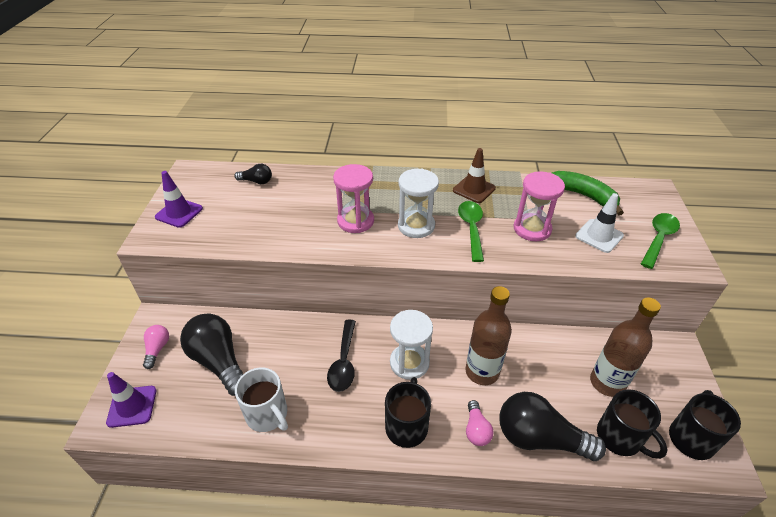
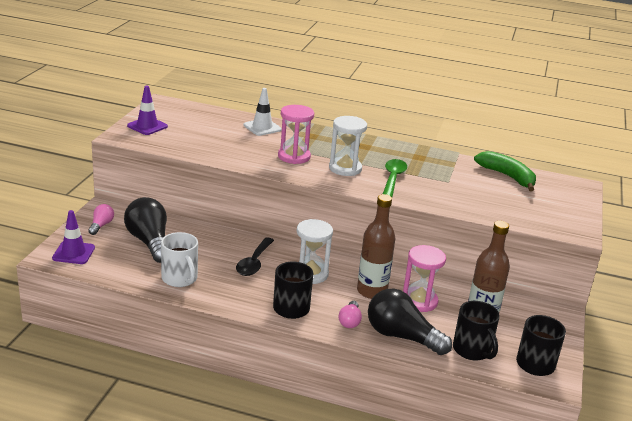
camera: 10 degrees right, 15 degrees down
(256, 181) = (218, 118): black light bulb -> none
(474, 189) = (409, 156): brown traffic cone -> none
(532, 229) = (447, 188): pink hourglass -> pink hourglass (419, 301)
(599, 236) = (505, 202): white traffic cone -> white traffic cone (262, 127)
(658, 239) = (559, 214): green spoon -> none

